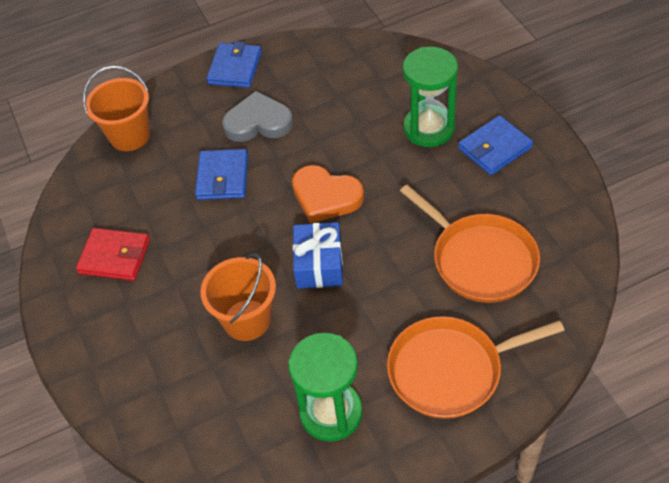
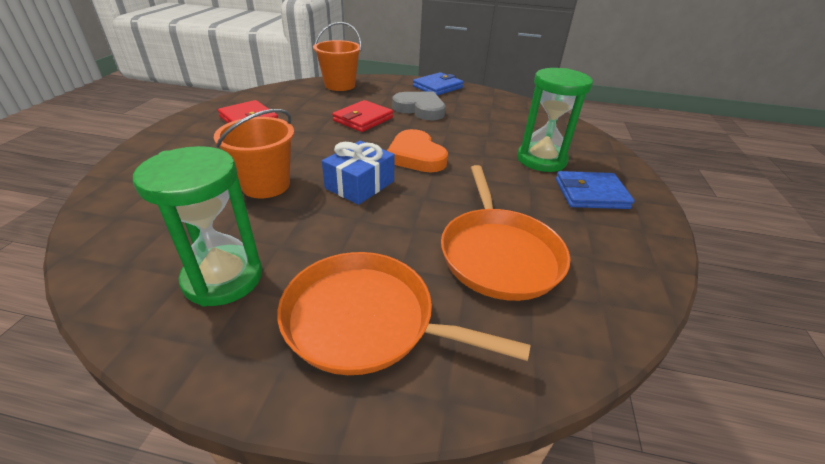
camera: 30 degrees right, 15 degrees down
(223, 177) = (363, 119): blue wallet -> red wallet

